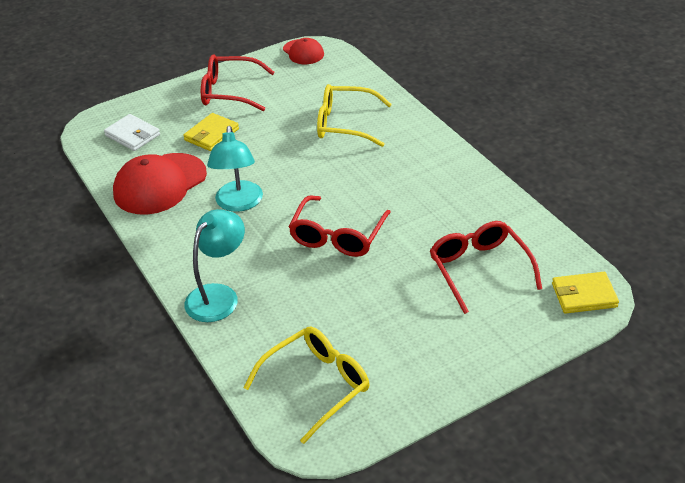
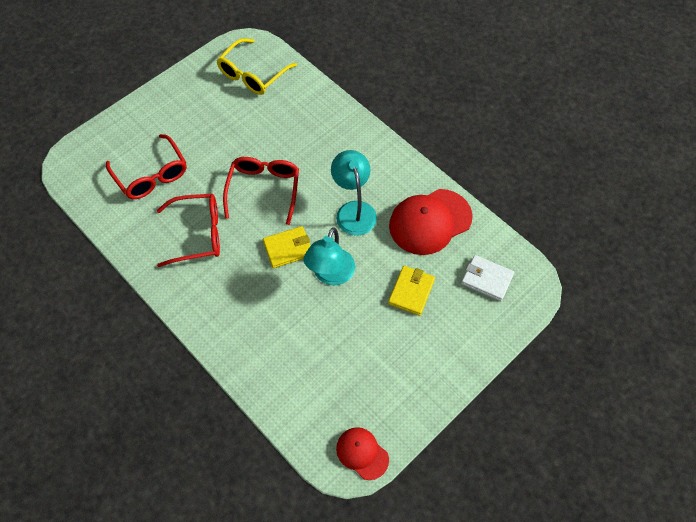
camera: 165 degrees right, 20 degrees up
(160, 184) = (430, 222): red cap -> red cap turned 150 degrees counterclockwise
(218, 295) = (337, 125): turquoise lamp -> turquoise lamp (330, 275)
(229, 92) = (420, 362): red glasses -> red glasses (198, 234)
(345, 124) = (285, 328): yellow glasses -> none
(584, 295) = (76, 164): yellow wallet -> yellow wallet (288, 248)

